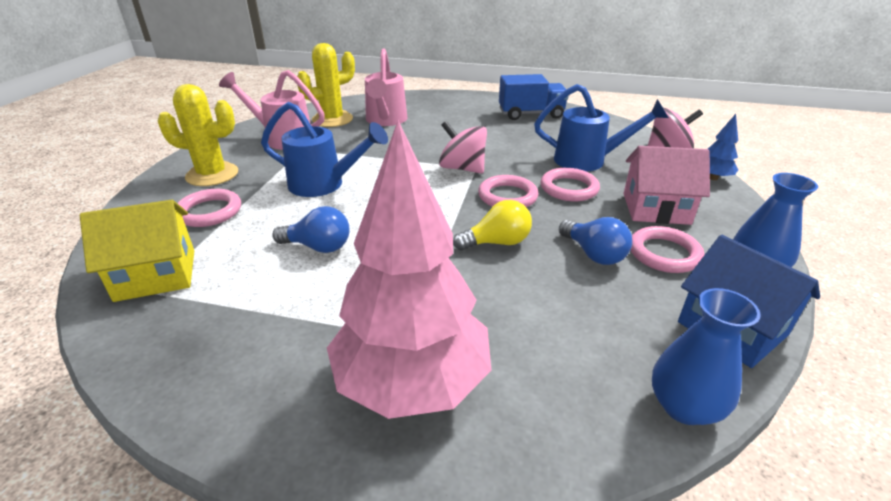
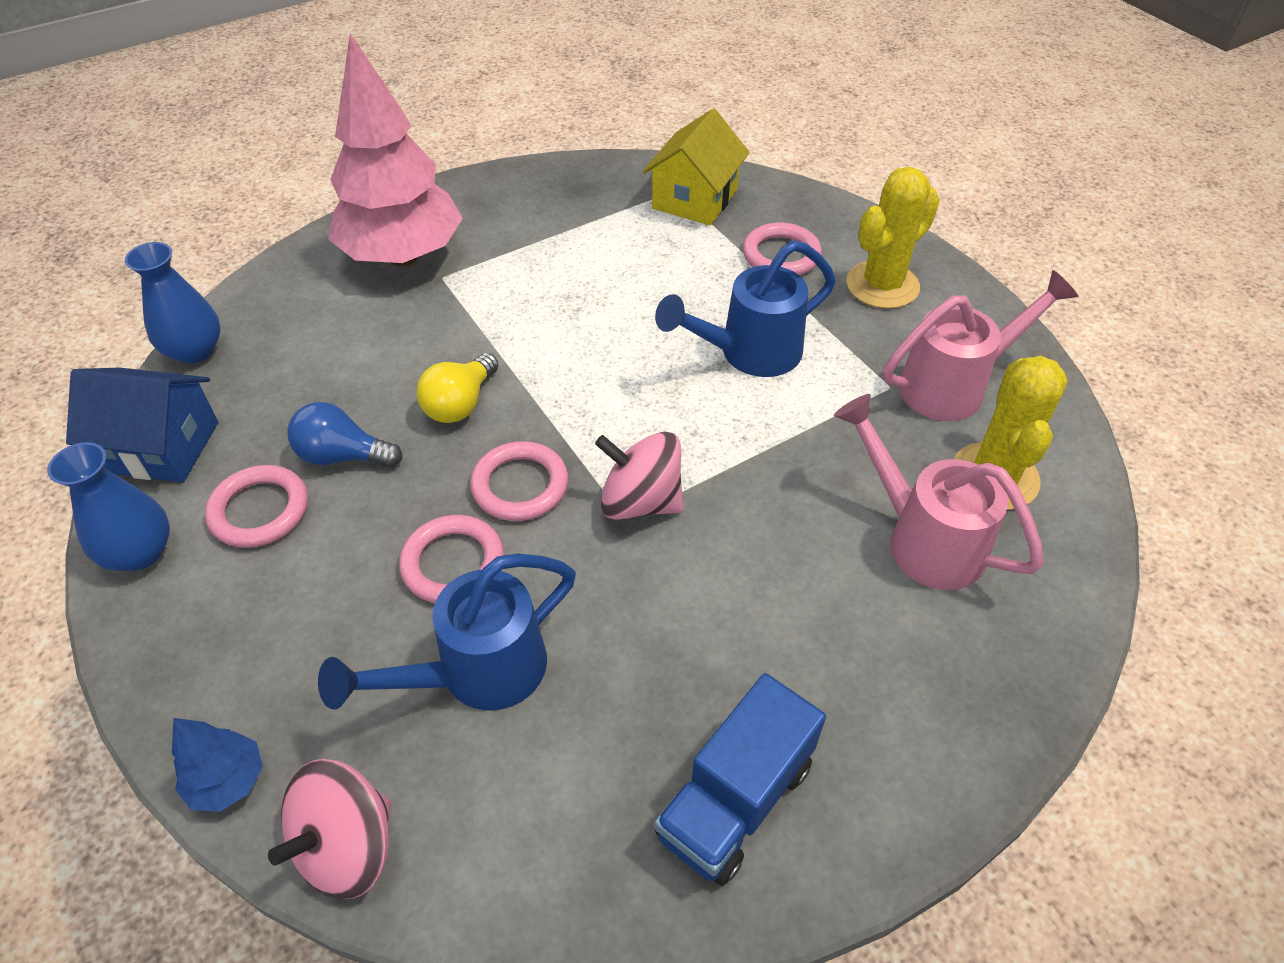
camera: 135 degrees right, 15 degrees up
(318, 247) = (620, 291): blue light bulb -> none
(462, 168) = (640, 501): pink spinning top -> pink spinning top turned 150 degrees counterclockwise
(656, 208) = (301, 602): pink house -> none

